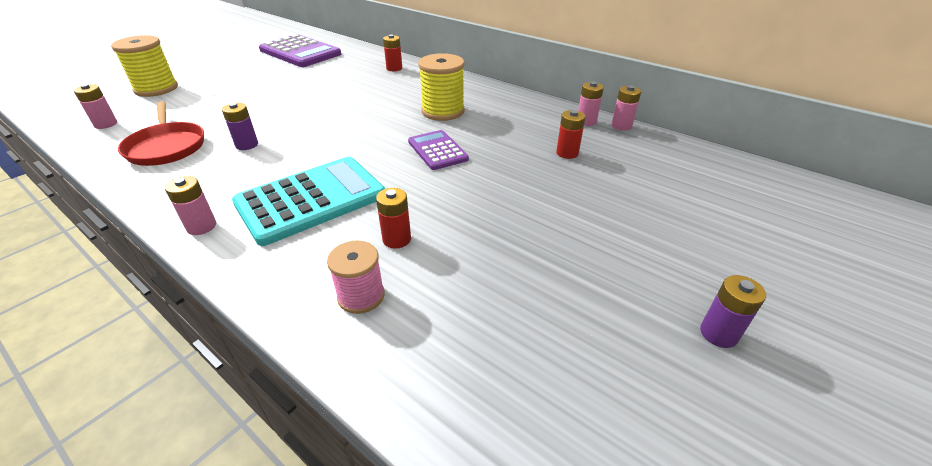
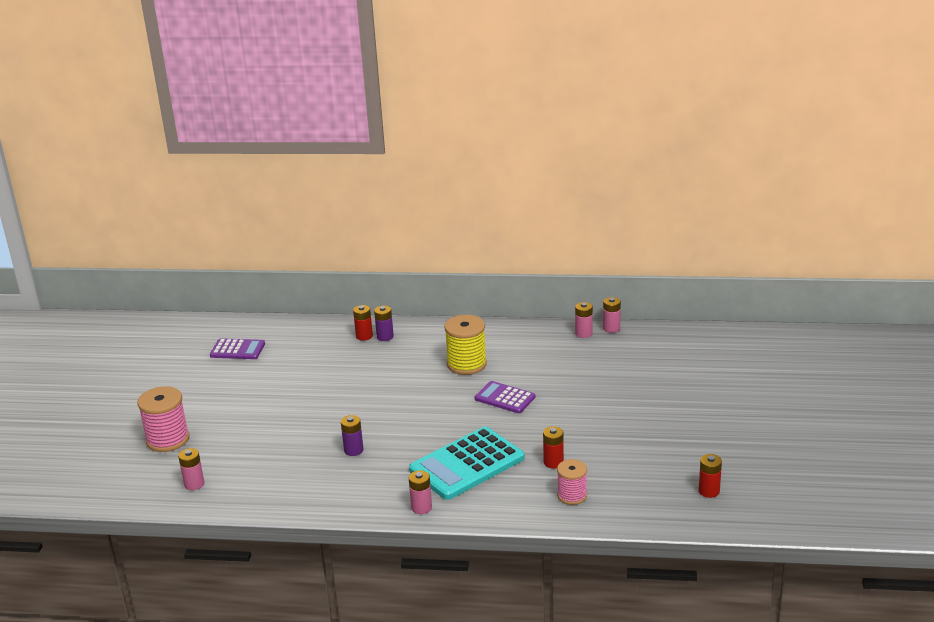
camera: 30 degrees left, 10 degrees down
(156, 89) = (168, 439): yellow spool -> pink spool
(167, 147) = (290, 477): red pan -> none
(300, 52) = (237, 350): purple calculator -> purple calculator, size x0.57
(311, 200) = (467, 464): turquoise calculator -> turquoise calculator turned 150 degrees counterclockwise
(567, 153) = (595, 365): red battery -> red battery (709, 491)
(718, 333) = (754, 436): purple battery -> purple battery (385, 337)

